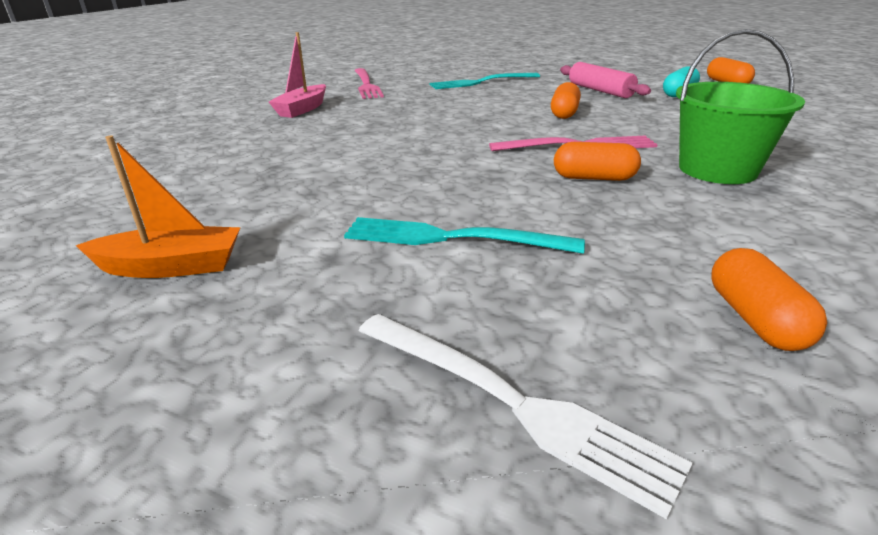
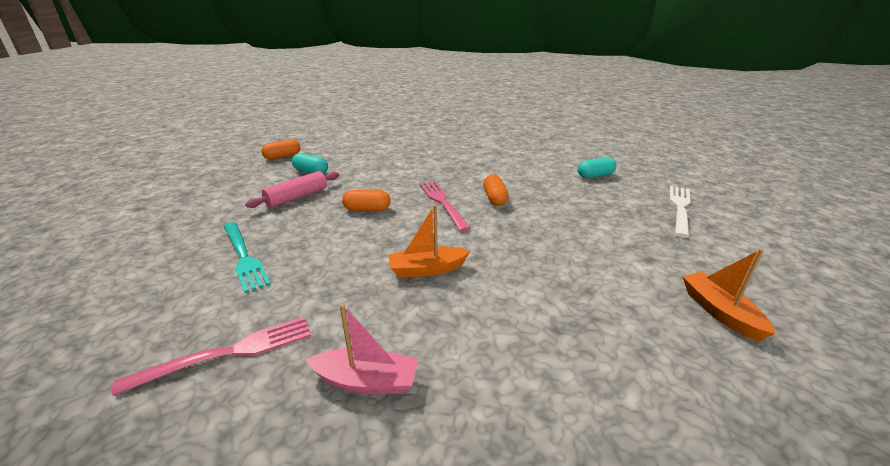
camera: 105 degrees left, 0 degrees up
(418, 129) = (427, 269): none -> orange boat
(451, 238) = (597, 229): turquoise fork -> none
(717, 170) = (465, 171): green bucket -> none
(755, 319) = (595, 175): orange capsule -> turquoise capsule

